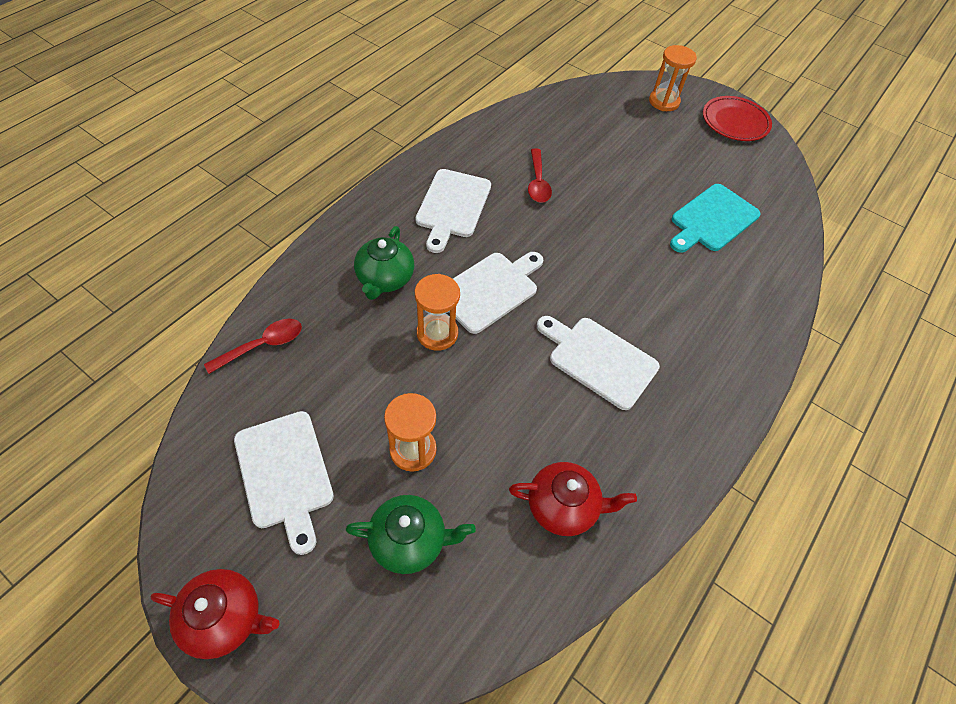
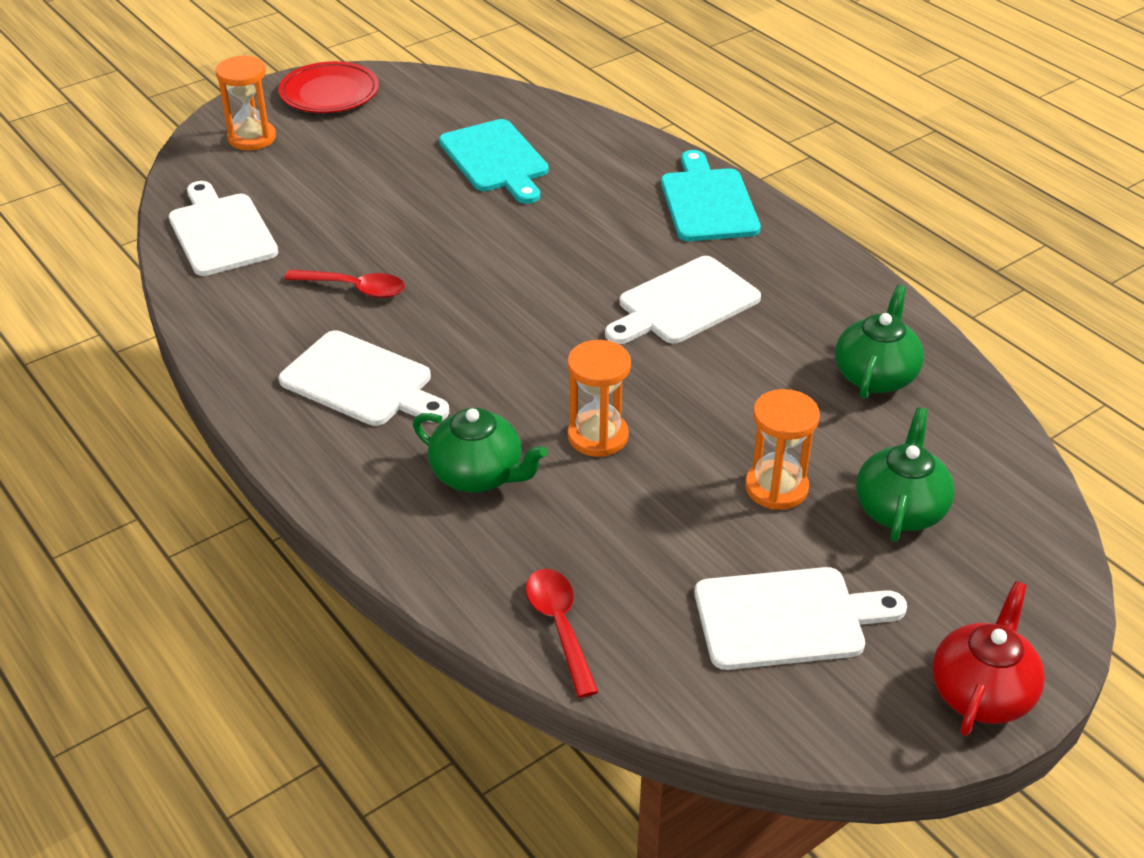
camera: 70 degrees left, 15 degrees down
(490, 290) = (539, 373): white cutting board -> white cutting board (221, 232)
(563, 506) = (875, 375): red teapot -> green teapot
(734, 356) = (708, 202): none -> turquoise cutting board

